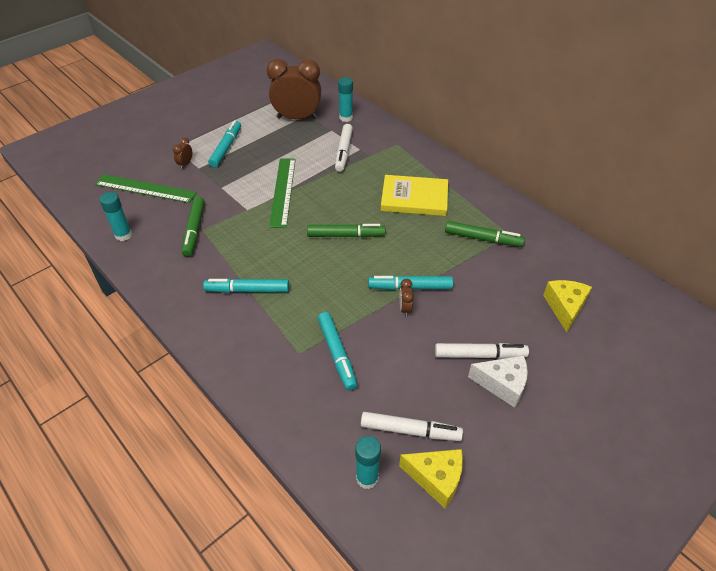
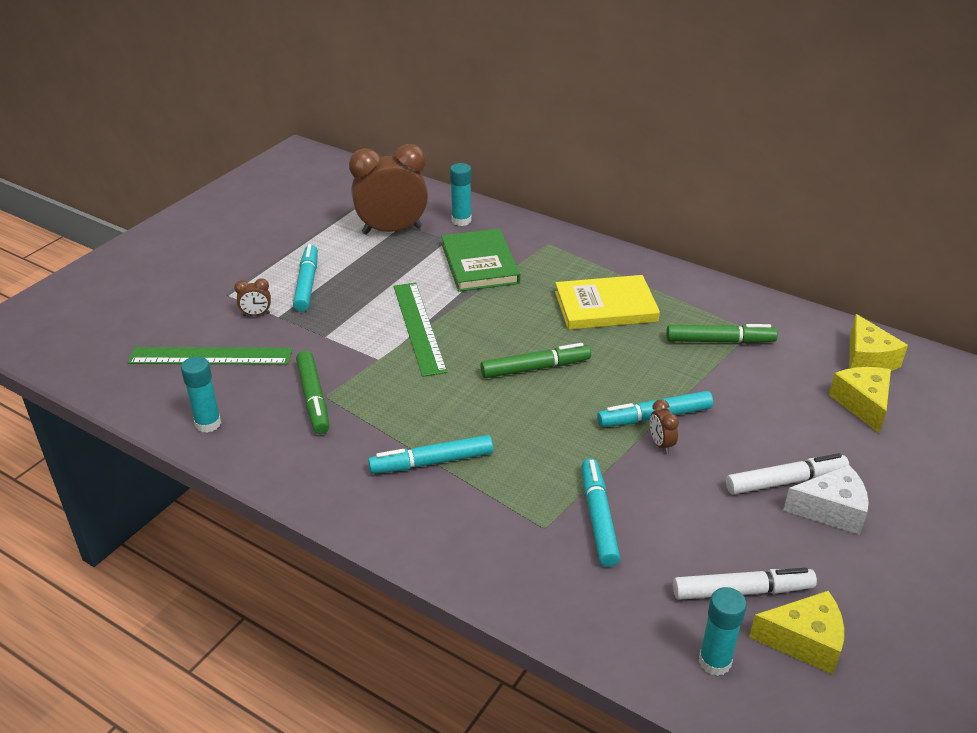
camera: 15 degrees left, 10 degrees down
(185, 164) = (256, 314): brown clock -> brown clock turned 105 degrees counterclockwise
(337, 354) = (598, 518): turquoise marker -> turquoise marker turned 150 degrees counterclockwise
(344, 152) = (480, 264): white marker -> green book
(585, 273) = (867, 359): none -> yellow cheese

